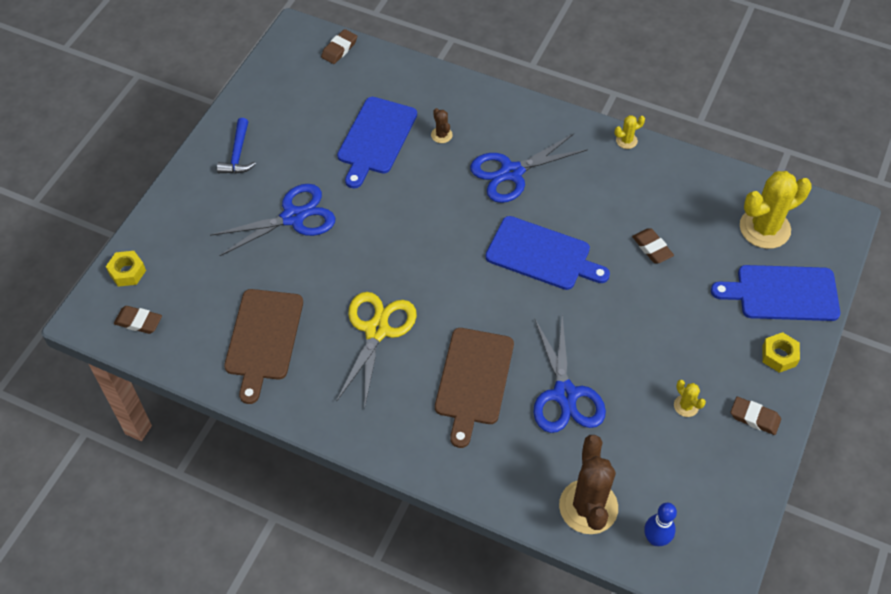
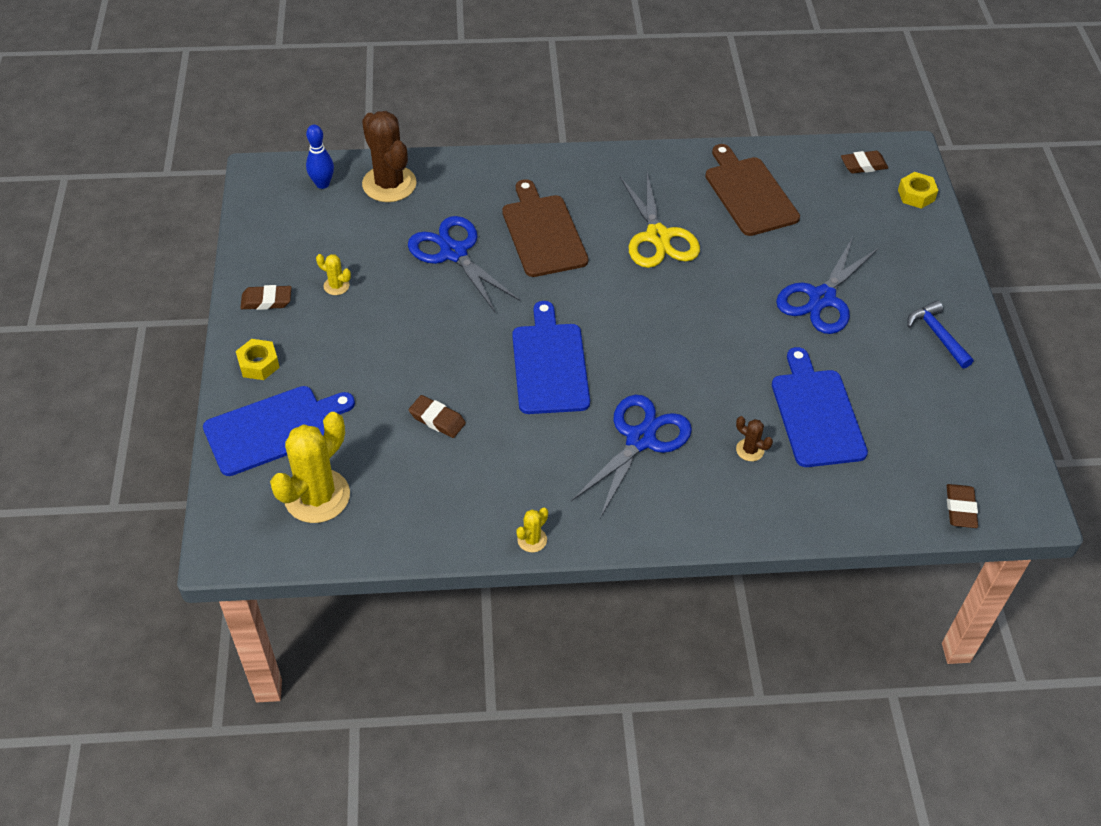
camera: 150 degrees right, 5 degrees down
(542, 255) = (550, 364): blue cutting board -> blue cutting board turned 90 degrees clockwise

